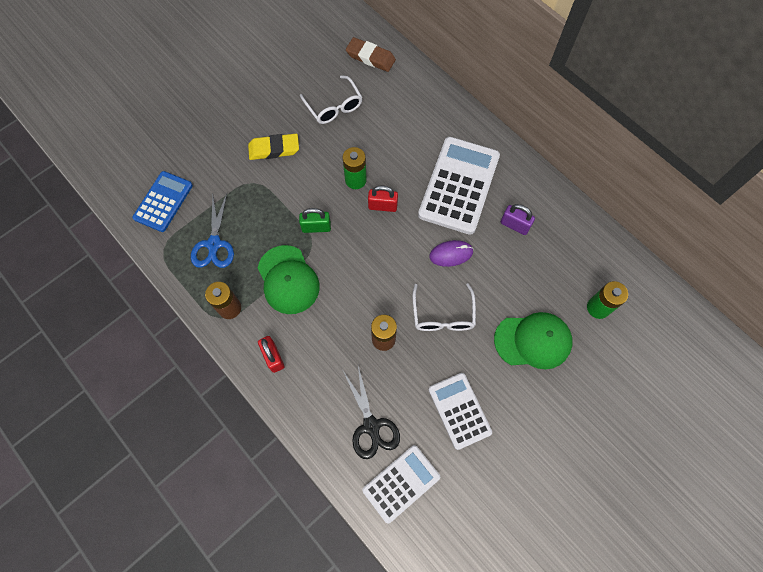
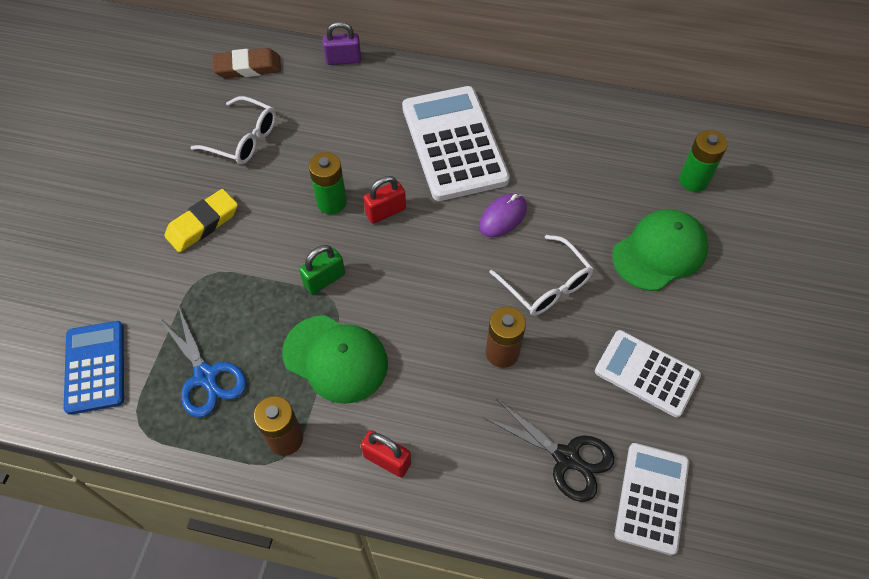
camera: 35 degrees left, 10 degrees down
(514, 225) = (545, 149): purple padlock -> purple padlock (343, 60)

